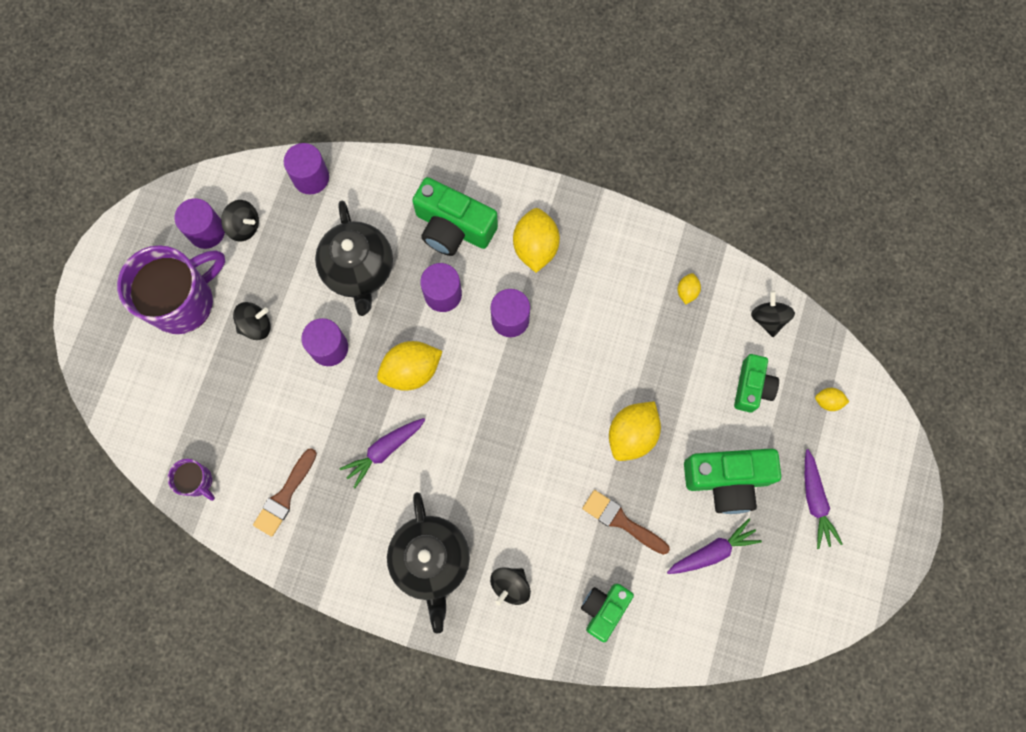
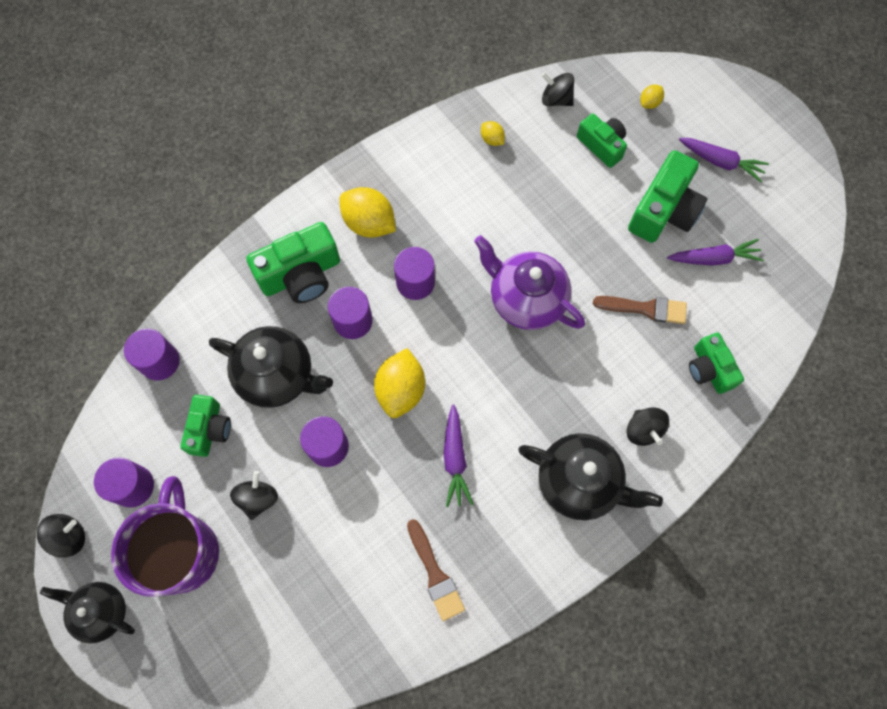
camera: 55 degrees left, 5 degrees down
(107, 278) = (101, 611): none -> black teapot
(198, 481) = (365, 648): purple mug -> none
(244, 226) = (157, 449): black spinning top -> black spinning top (69, 537)
(284, 252) = (209, 429): none -> green camera
(558, 417) = (525, 300): none -> purple teapot
(621, 521) = (645, 308): brown brush -> brown brush turned 150 degrees counterclockwise
(631, 435) = (579, 254): yellow lemon -> none
(712, 551) = (713, 258): purple carrot -> purple carrot turned 75 degrees clockwise

